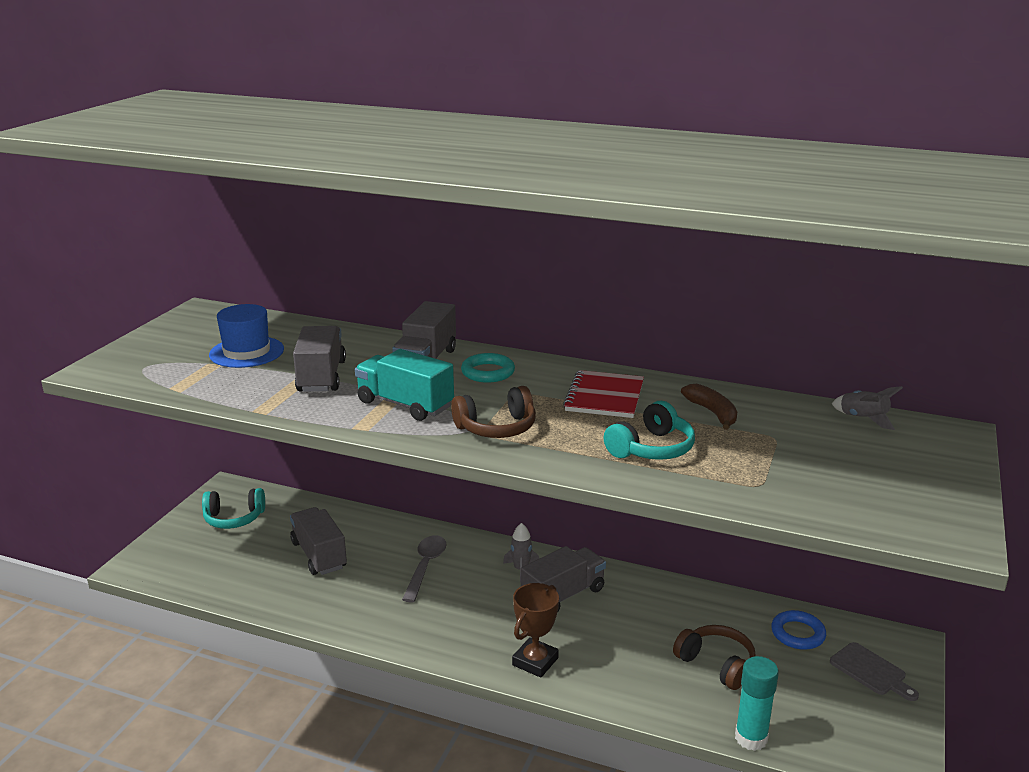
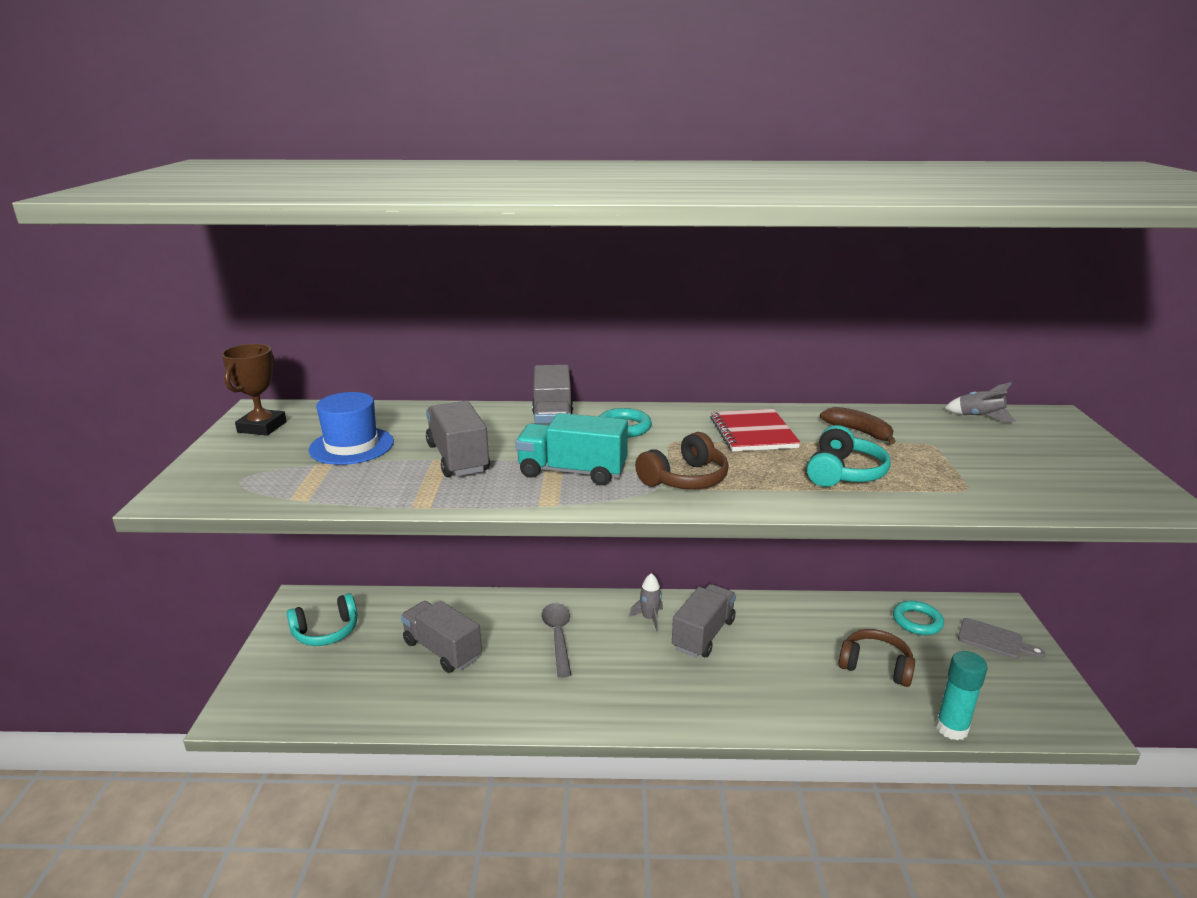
camera: 20 degrees left, 0 degrees up
(535, 661) = (722, 706): brown trophy -> brown trophy (262, 427)
(798, 633) = (917, 621): blue ring -> turquoise ring

